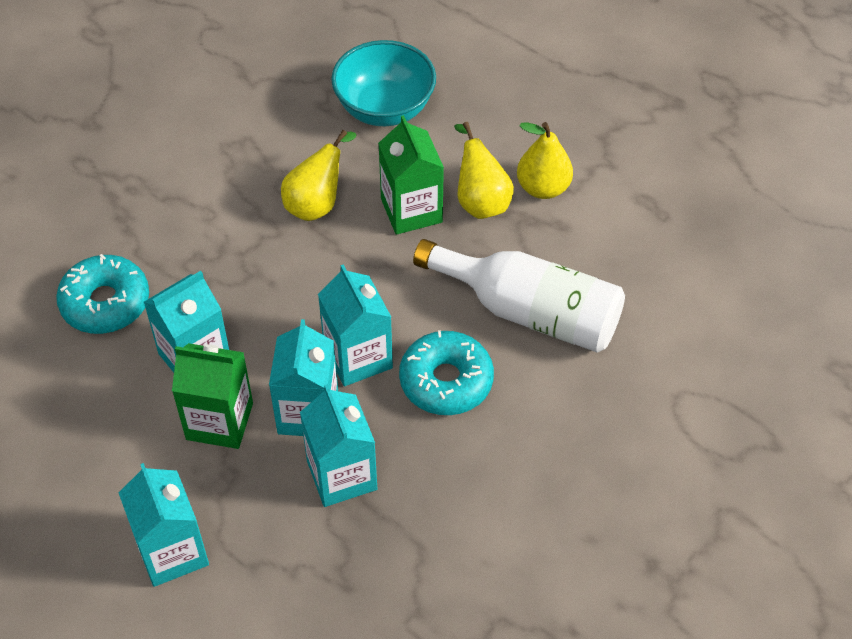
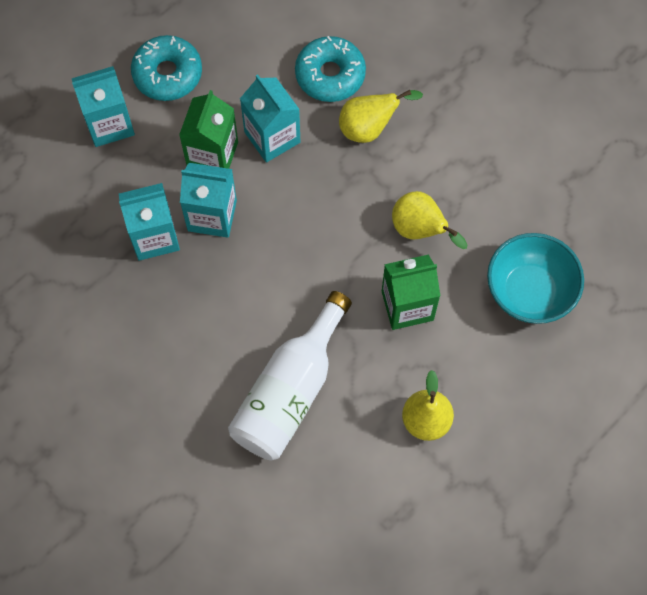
camera: 95 degrees right, 15 degrees up
(358, 357) = (259, 254): turquoise carton -> none
(446, 381) = (228, 318): turquoise donut -> turquoise donut (167, 74)
(480, 201) = (414, 364): yellow pear -> yellow pear (369, 128)

